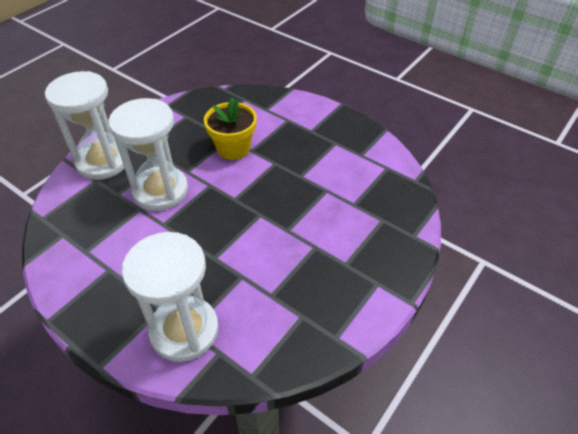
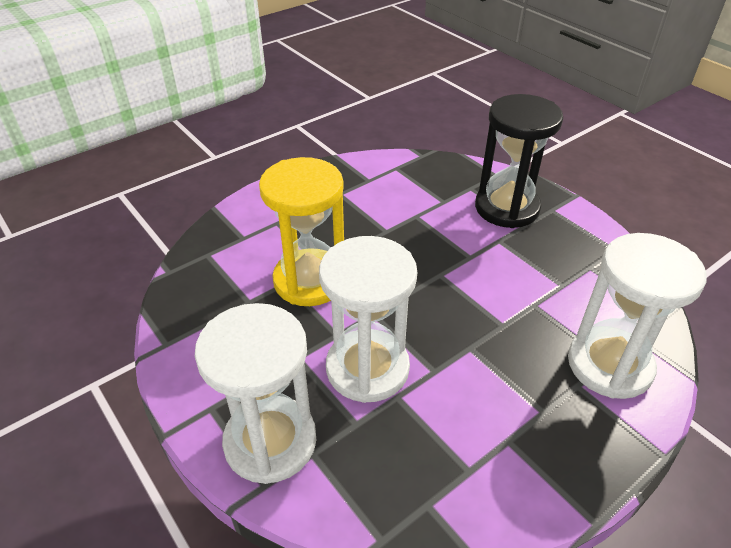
camera: 75 degrees left, 5 degrees down
(233, 148) = (310, 280): yellow flower pot -> yellow hourglass
(364, 248) = (507, 208): none -> black hourglass

